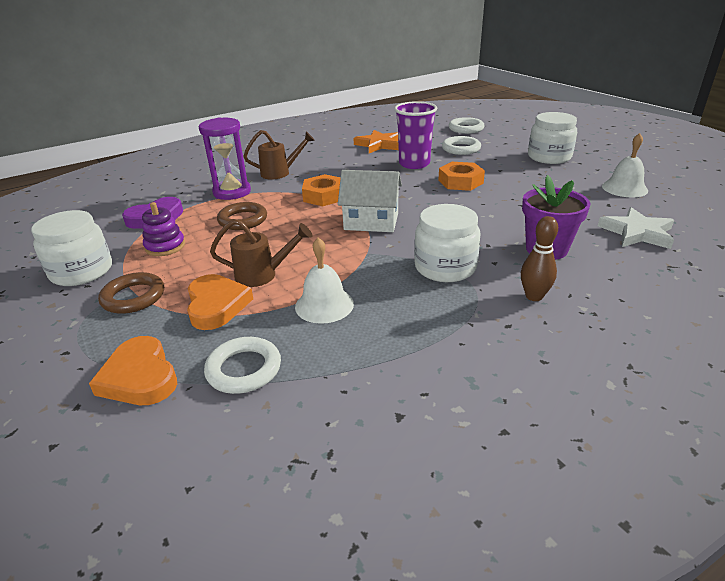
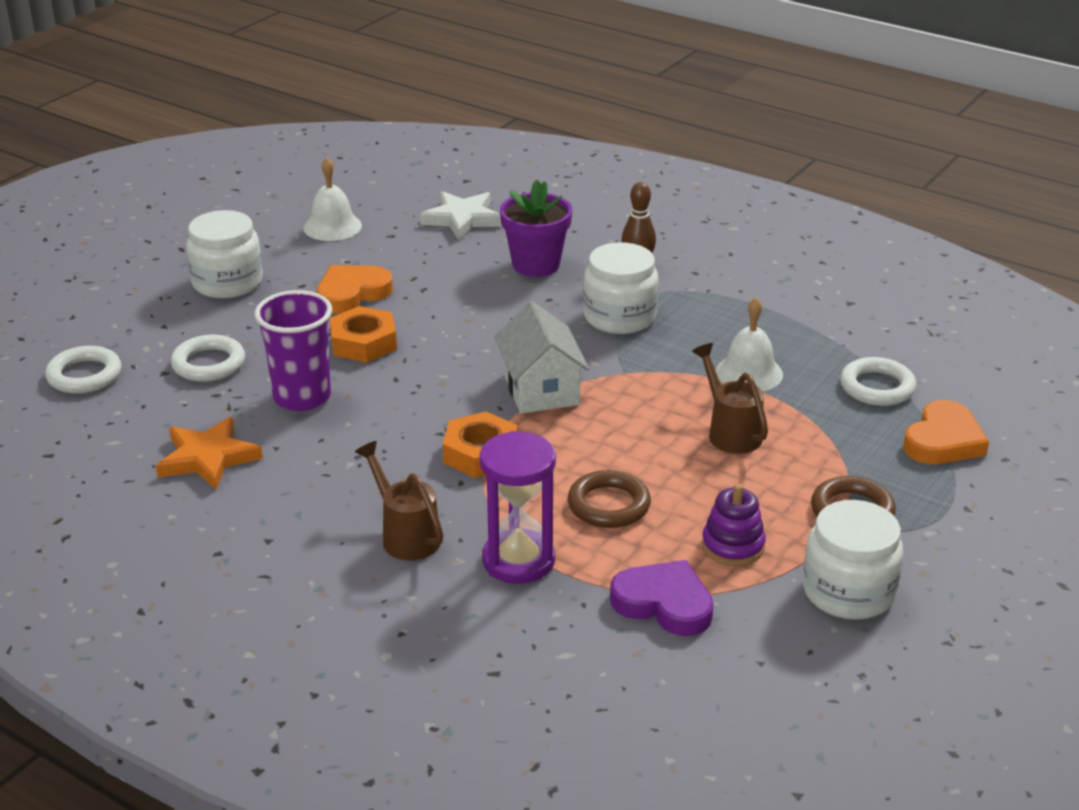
camera: 115 degrees left, 0 degrees up
(216, 305) = (810, 441): orange heart -> orange heart (352, 293)

